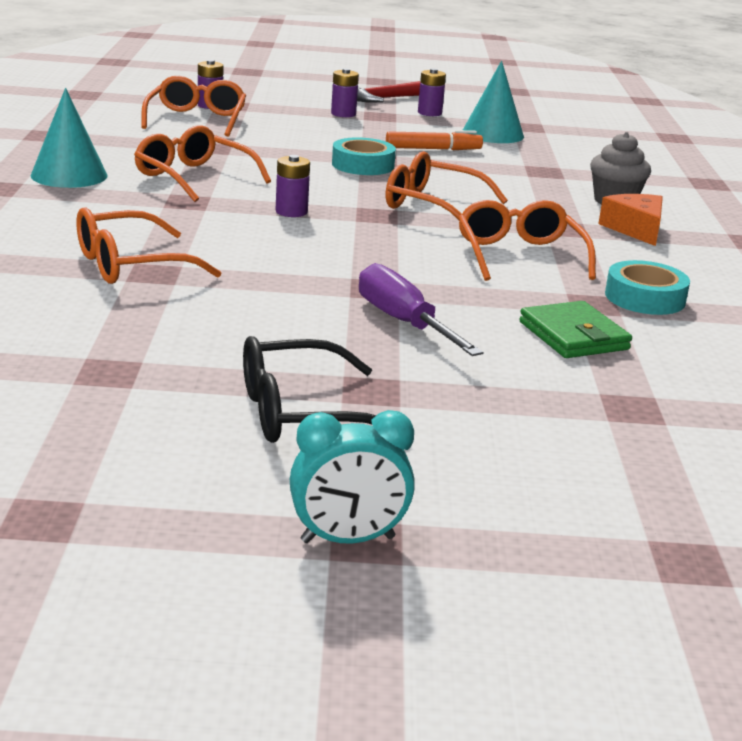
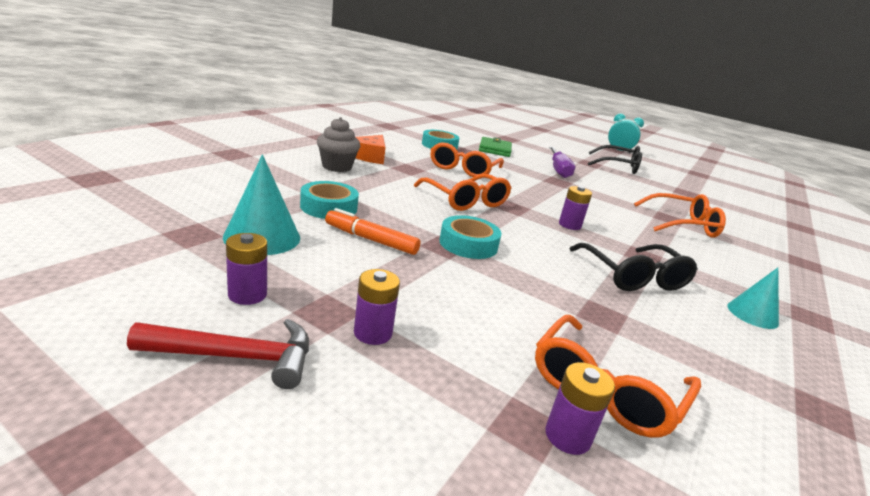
camera: 150 degrees left, 0 degrees up
(69, 175) = (752, 314): turquoise cone -> turquoise cone, size x0.66
(193, 177) = (633, 277): orange glasses -> black glasses
(512, 162) = (329, 207): none -> turquoise tape

